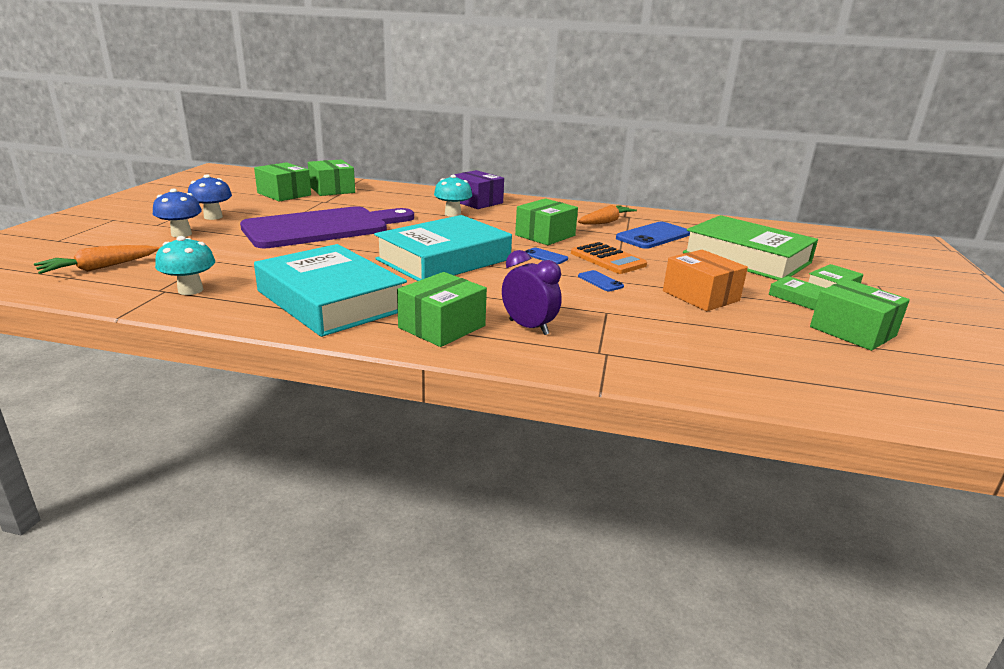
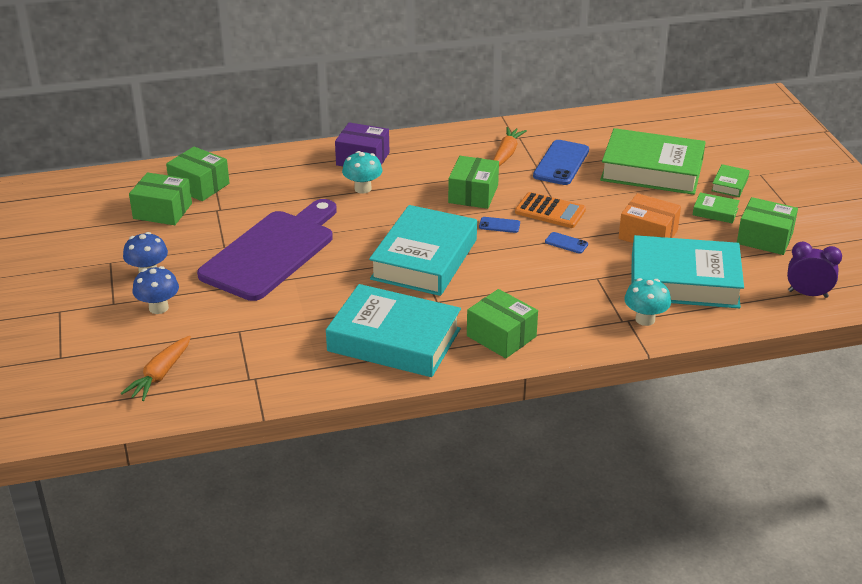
camera: 25 degrees left, 10 degrees up
(190, 290) = (274, 370): turquoise mushroom -> turquoise mushroom (645, 319)
(442, 327) = (501, 336): green box -> green box turned 60 degrees counterclockwise
(528, 327) = (559, 314): purple clock -> purple clock (808, 294)
(713, 340) = (684, 281): none -> turquoise book

